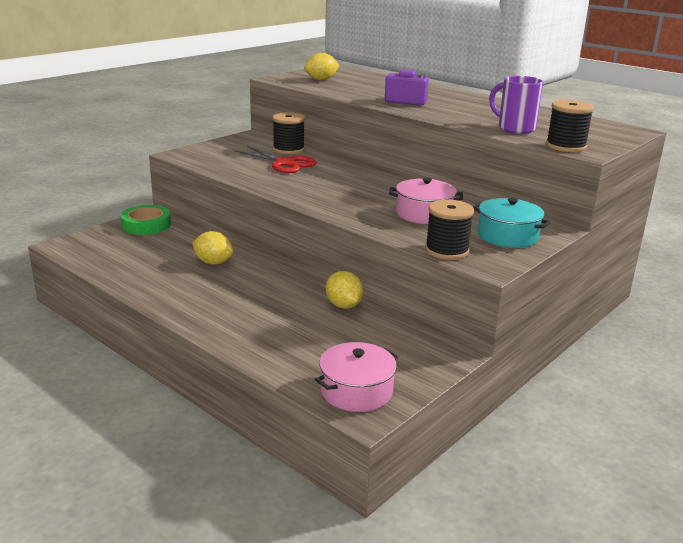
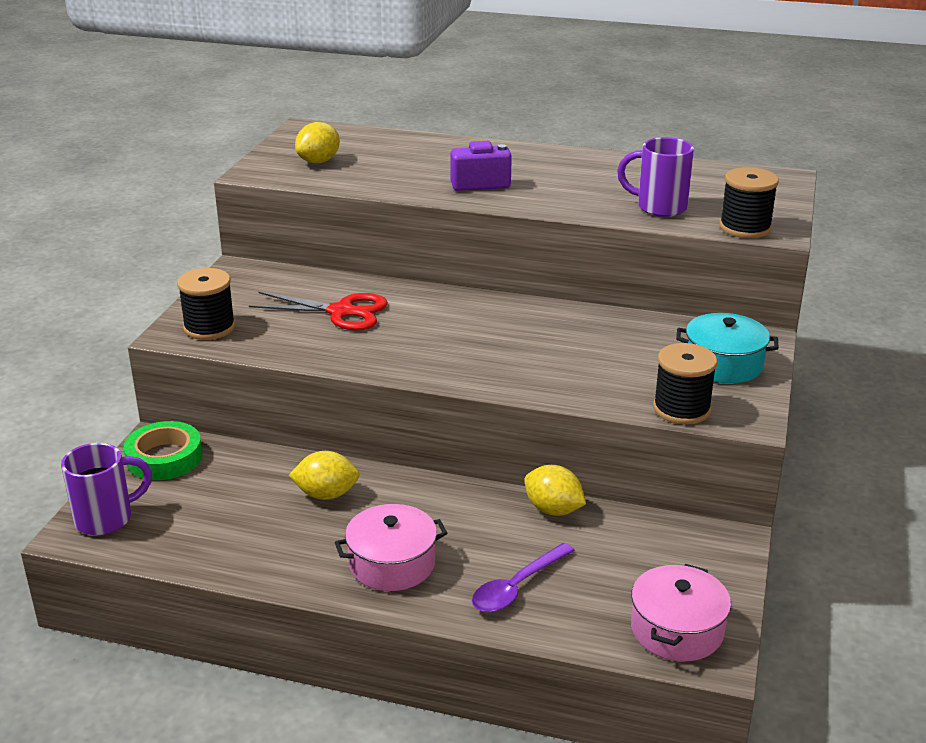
camera: 25 degrees left, 5 degrees up
(85, 243) = (106, 518): none -> purple mug
(274, 337) = (516, 587): none -> purple spoon
(288, 149) = (319, 283): black spool -> black spool (209, 327)
(424, 214) = (601, 355): pink pot -> pink pot (392, 563)

